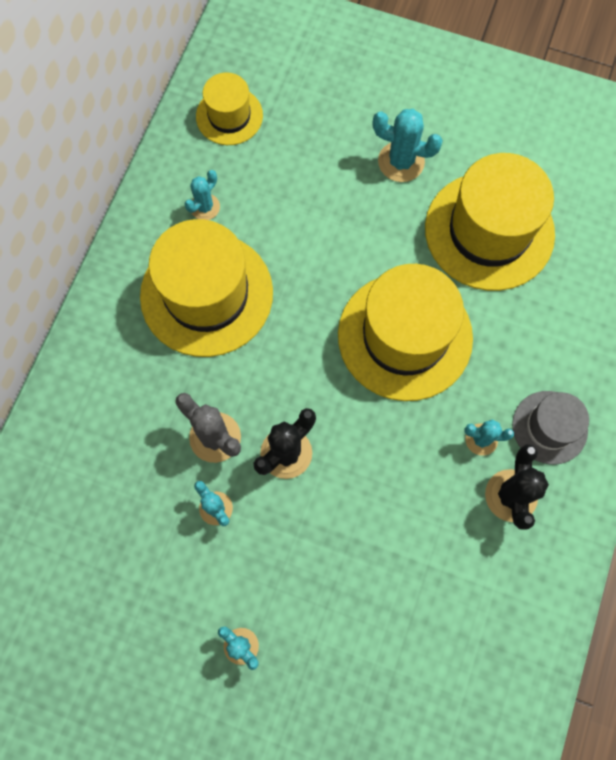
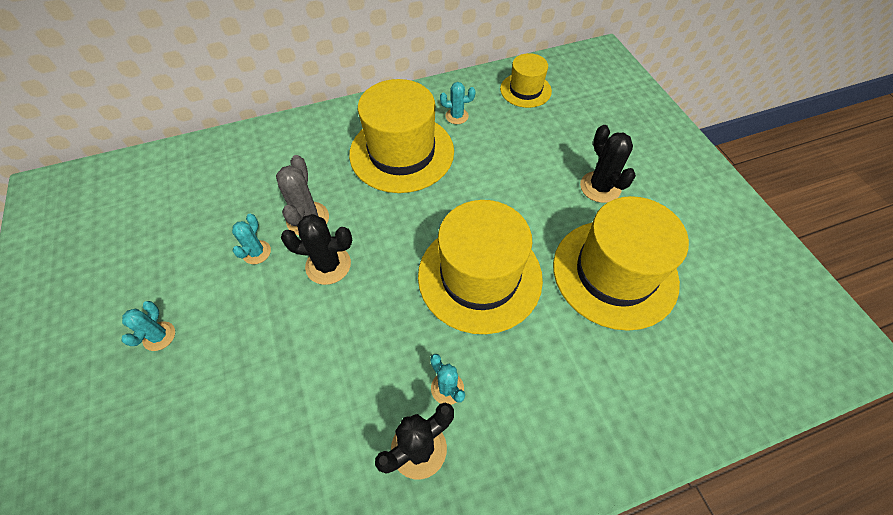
camera: 50 degrees right, 15 degrees down
(401, 162) = (600, 187): turquoise cactus -> black cactus
(549, 427) = (505, 436): grey hat -> none

